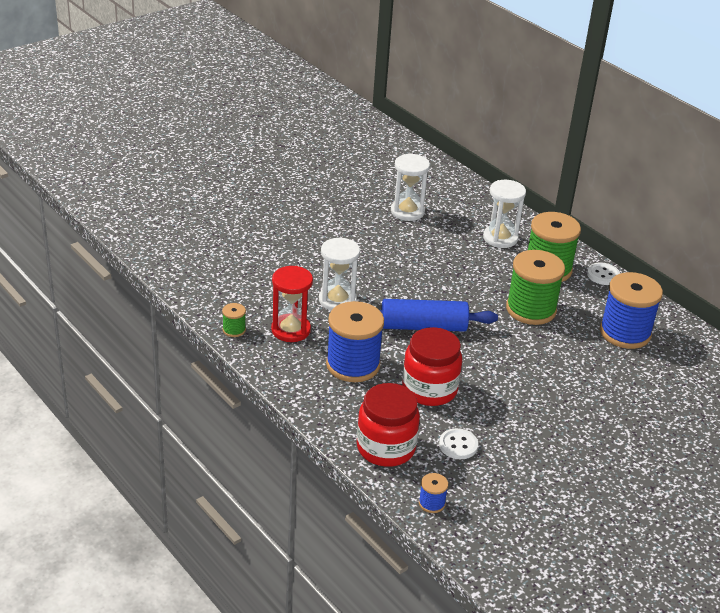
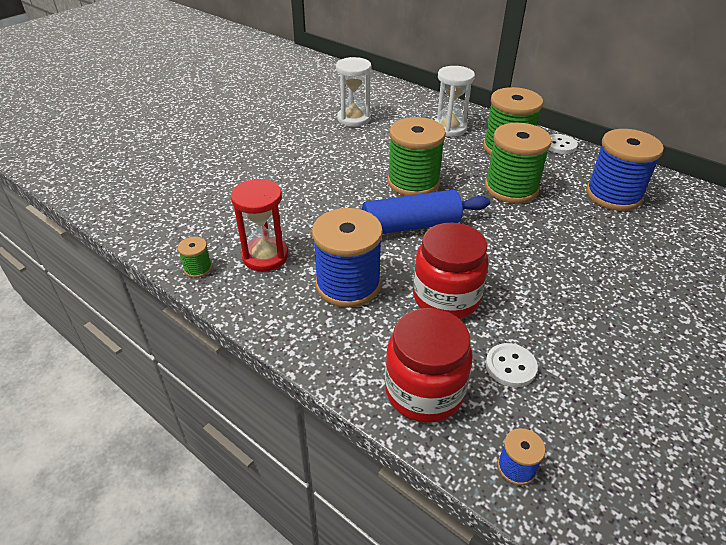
camera: 10 degrees left, 5 degrees up
(337, 300) = (309, 213): white hourglass -> none
(441, 288) = (413, 182): none -> green spool

